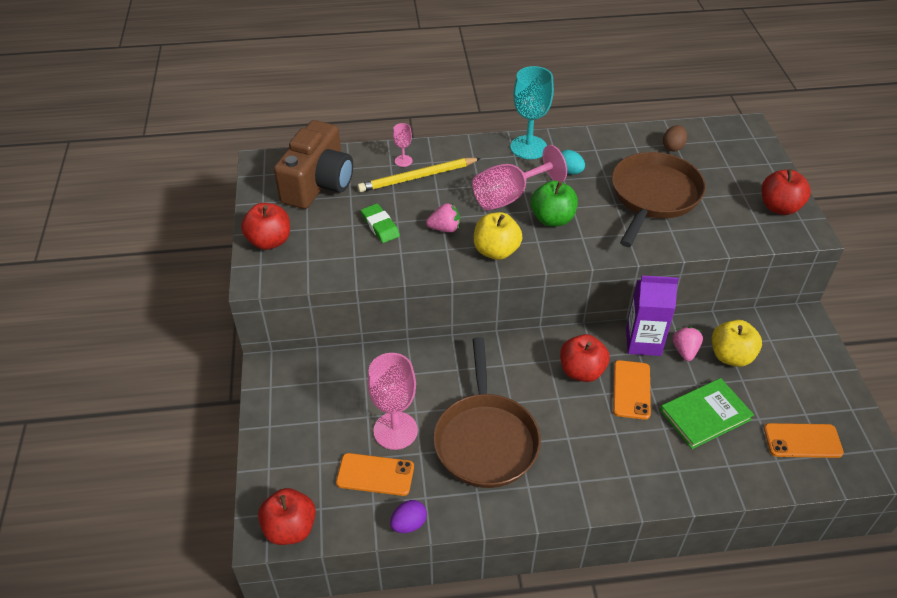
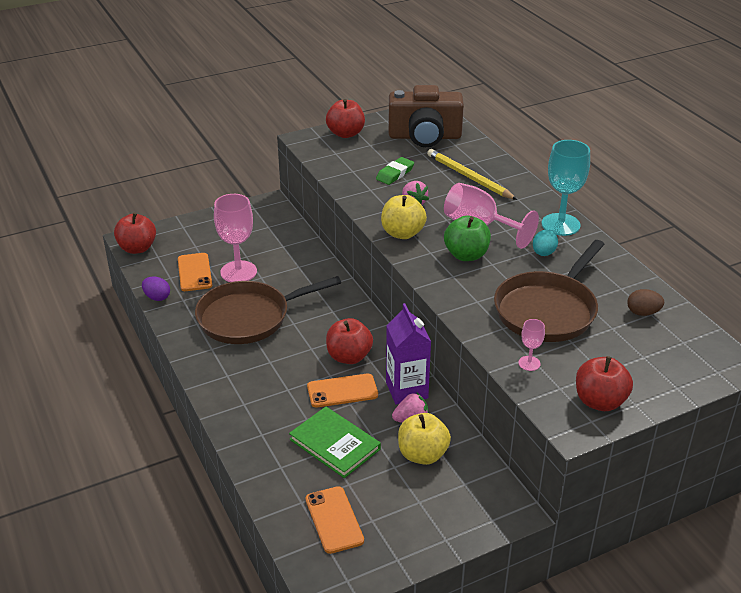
camera: 70 degrees right, 10 degrees down
(403, 161) = (485, 166): pink goblet -> pink goblet (529, 363)
(653, 196) = (547, 310): brown pan -> brown pan turned 120 degrees clockwise

